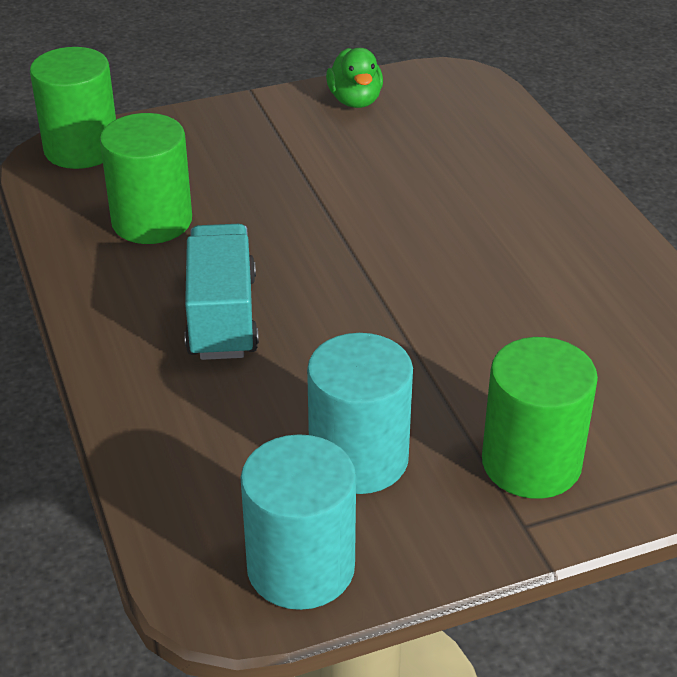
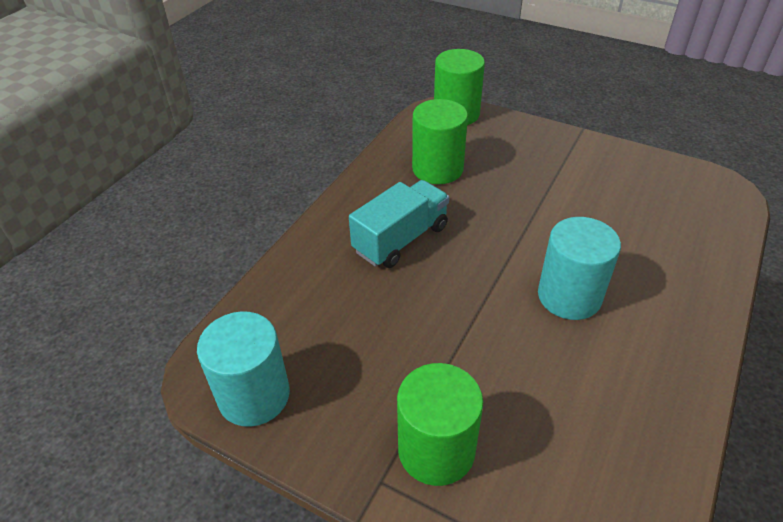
camera: 50 degrees right, 5 degrees up
(355, 101) = (636, 167): green duck -> none
(358, 458) = (356, 364): turquoise cylinder -> turquoise cylinder (569, 296)

